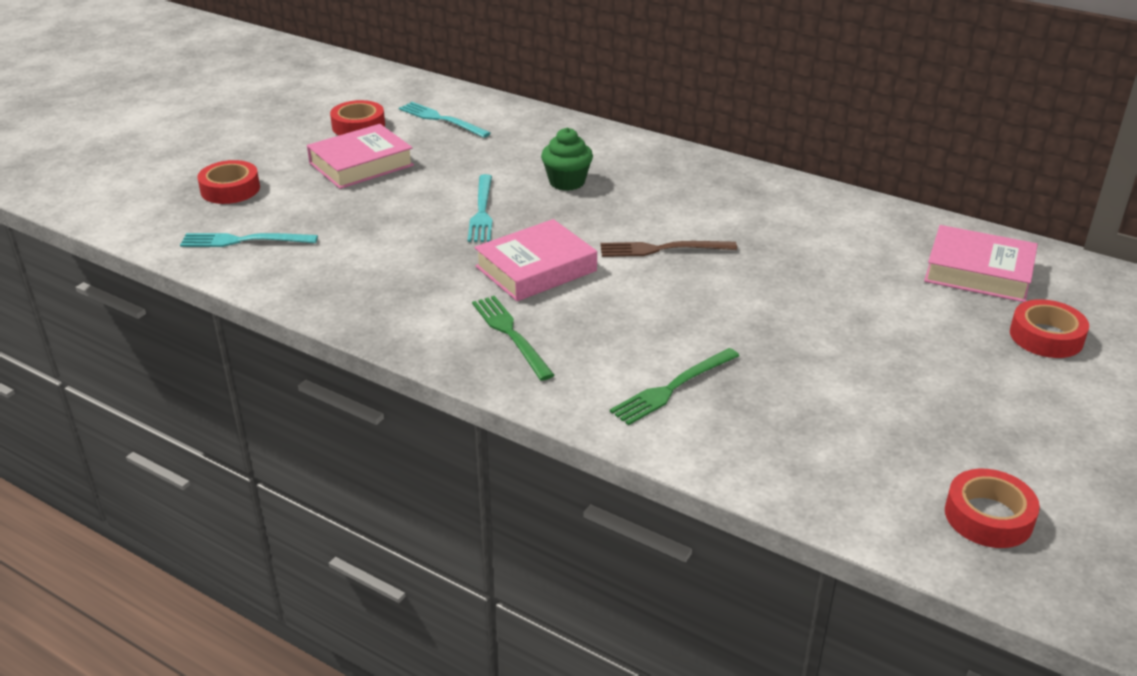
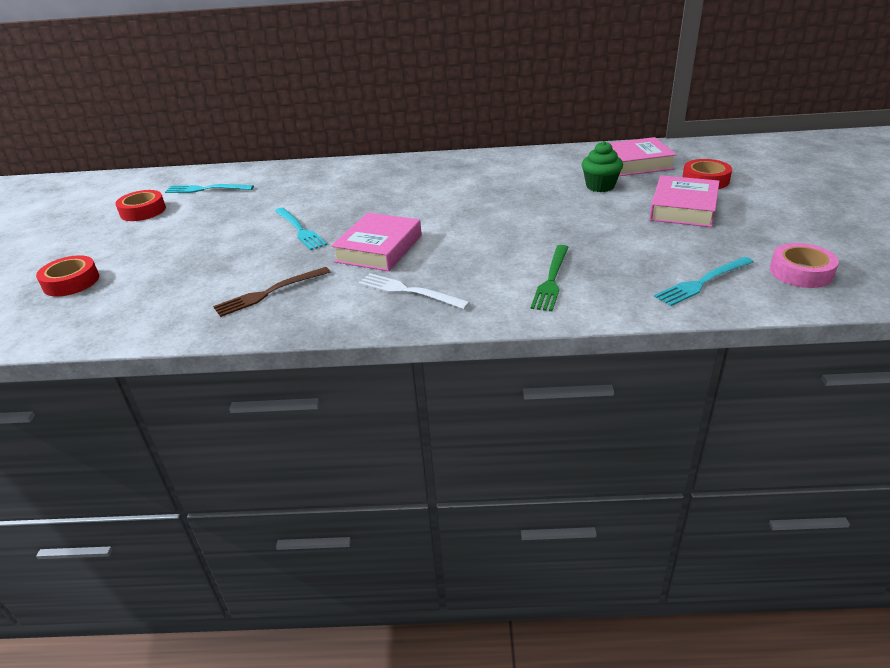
camera: 30 degrees left, 0 degrees up
(244, 241) = (122, 311): turquoise fork -> turquoise fork (703, 282)
(361, 164) = (171, 232): pink book -> pink book (683, 208)
(511, 335) = (409, 291): green fork -> white fork
(567, 182) = (340, 196): green cupcake -> green cupcake (600, 186)
(663, 249) = (448, 210): brown fork -> brown fork (270, 292)
(988, 516) = (801, 272): red tape -> pink tape

